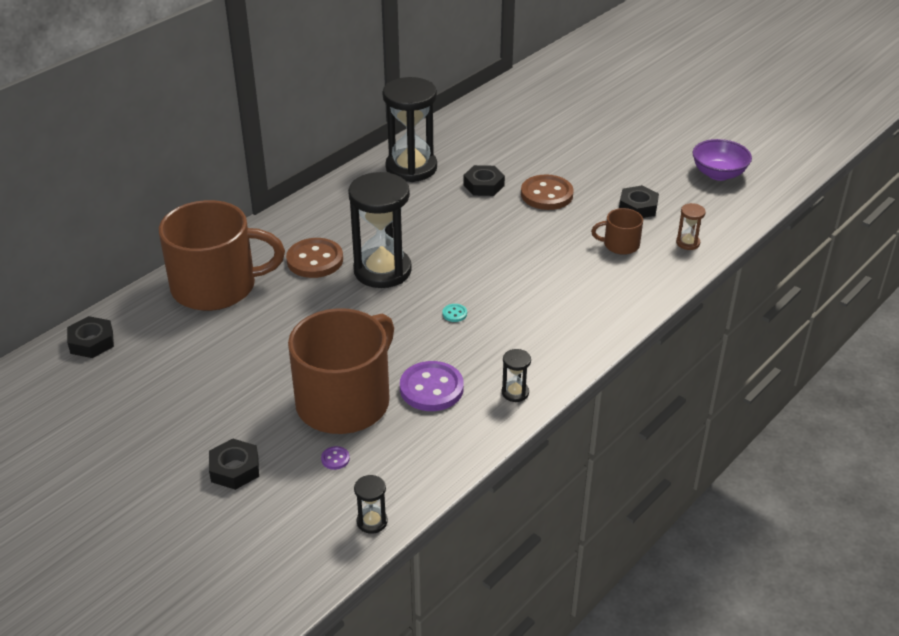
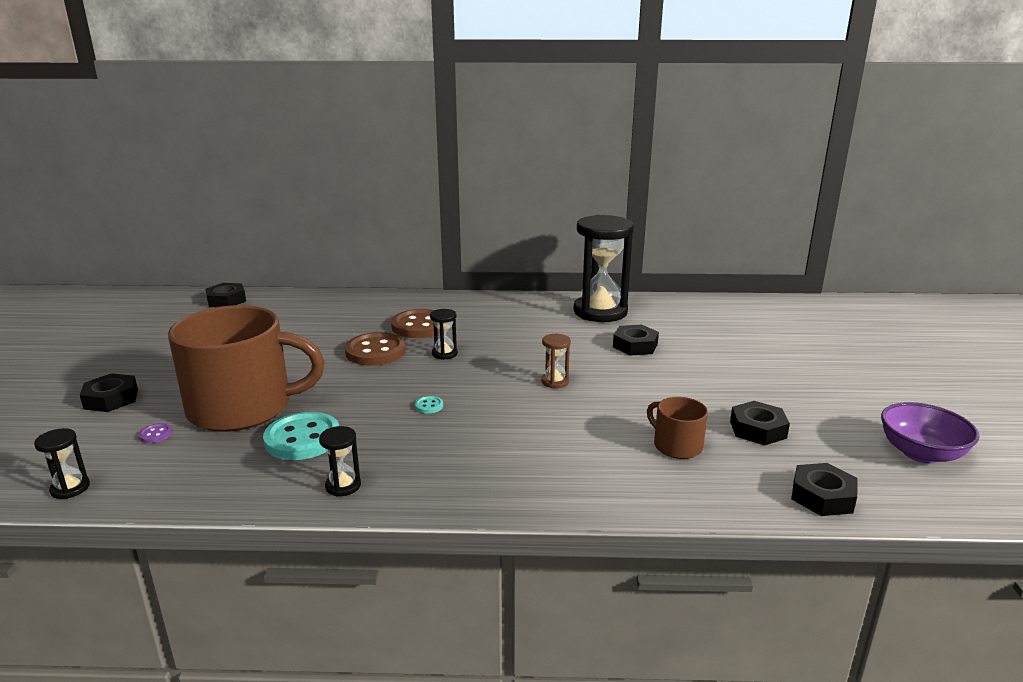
camera: 50 degrees right, 15 degrees down
(216, 286) = (338, 309): brown mug -> none
(382, 270) = (444, 354): black hourglass -> black hourglass, size x0.42
(431, 388) = (302, 439): purple button -> turquoise button
(546, 194) = (679, 376): brown button -> brown button (375, 351)
(688, 243) = (759, 487): brown hourglass -> brown hourglass (555, 382)
(717, 229) = (822, 496): none -> black nut

